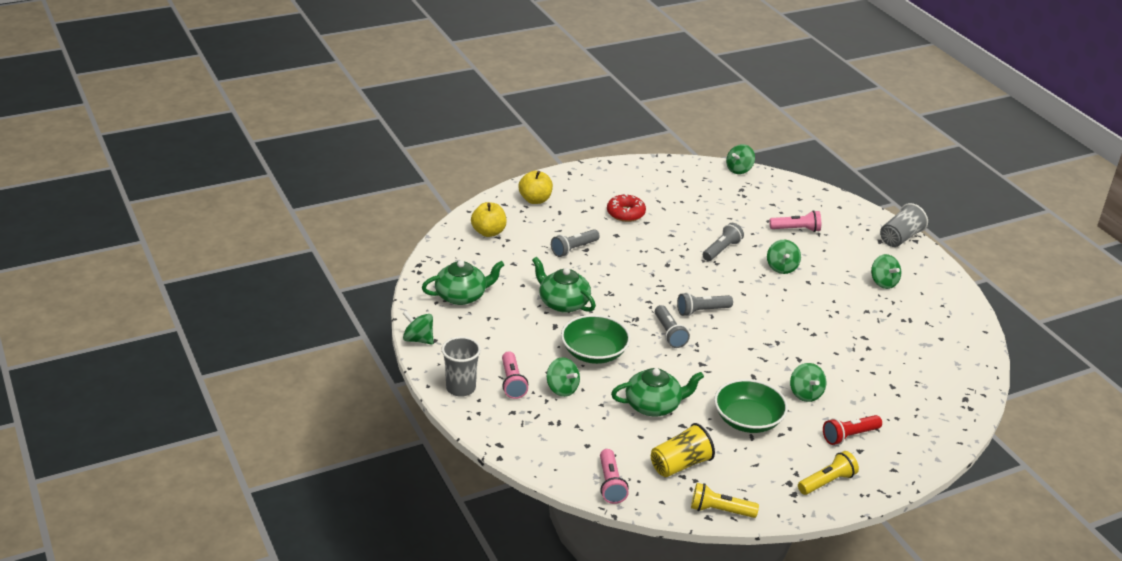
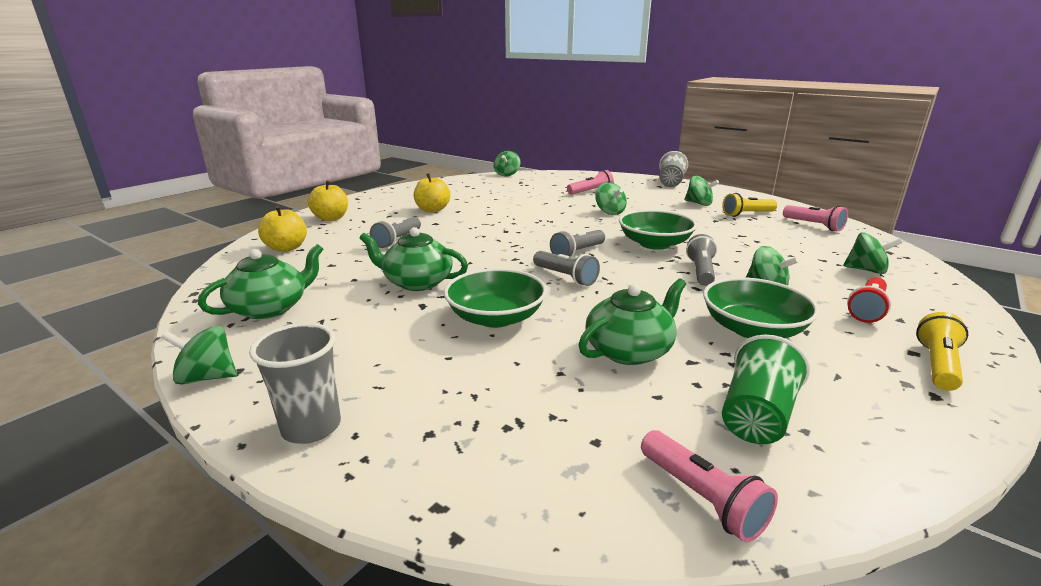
camera: 25 degrees left, 10 degrees down
(512, 382) = (402, 388): pink flashlight -> pink flashlight (814, 225)
(562, 389) = (486, 371): green spinning top -> green spinning top (866, 270)
(625, 213) = (432, 210): red donut -> yellow apple
(680, 464) = (756, 415): yellow cup -> green cup
(720, 510) = (904, 466): yellow flashlight -> yellow flashlight (747, 214)
(722, 250) = (545, 213): grey flashlight -> grey flashlight (701, 271)
(775, 322) = (654, 244): none -> green bowl

